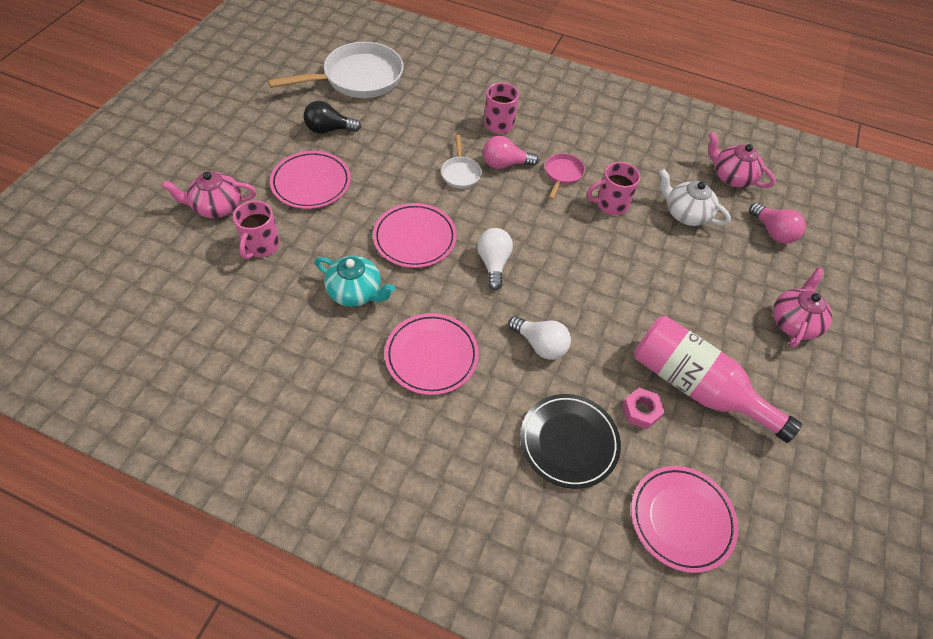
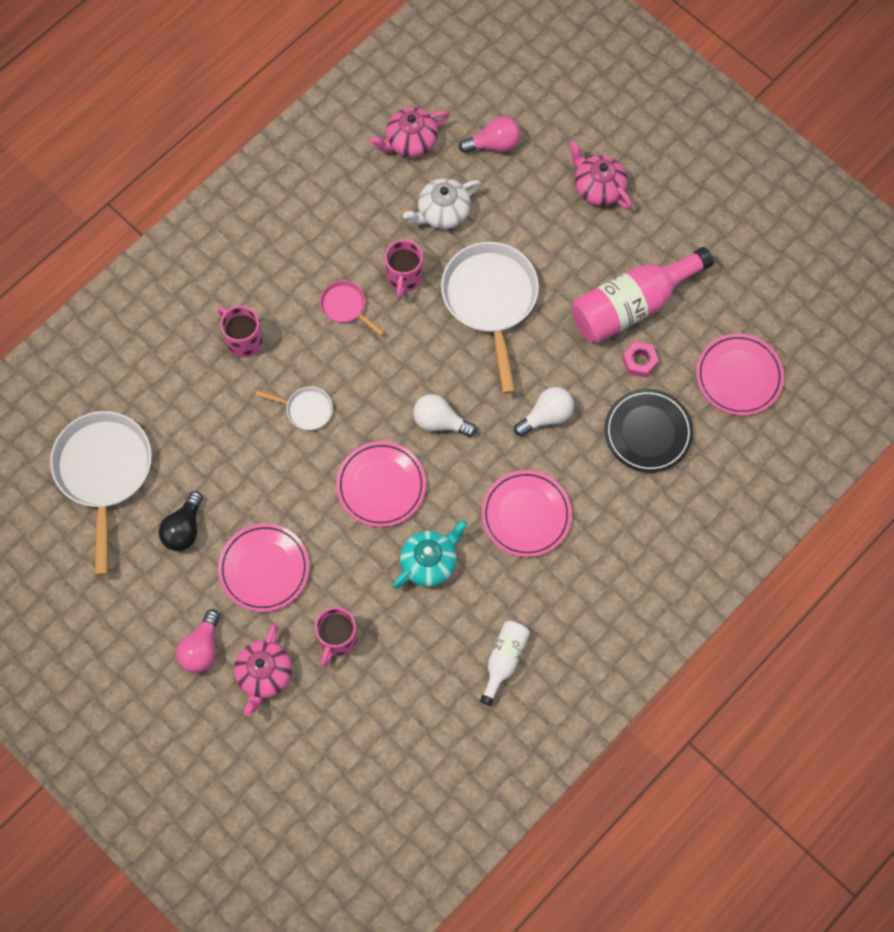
camera: 65 degrees left, 15 degrees up
(261, 246) = (337, 639): pink mug -> pink mug turned 75 degrees clockwise
(273, 379) = (504, 660): none -> white bottle
(505, 164) = (309, 359): pink light bulb -> pink light bulb (201, 648)
(628, 269) = (490, 300): none -> white pan

